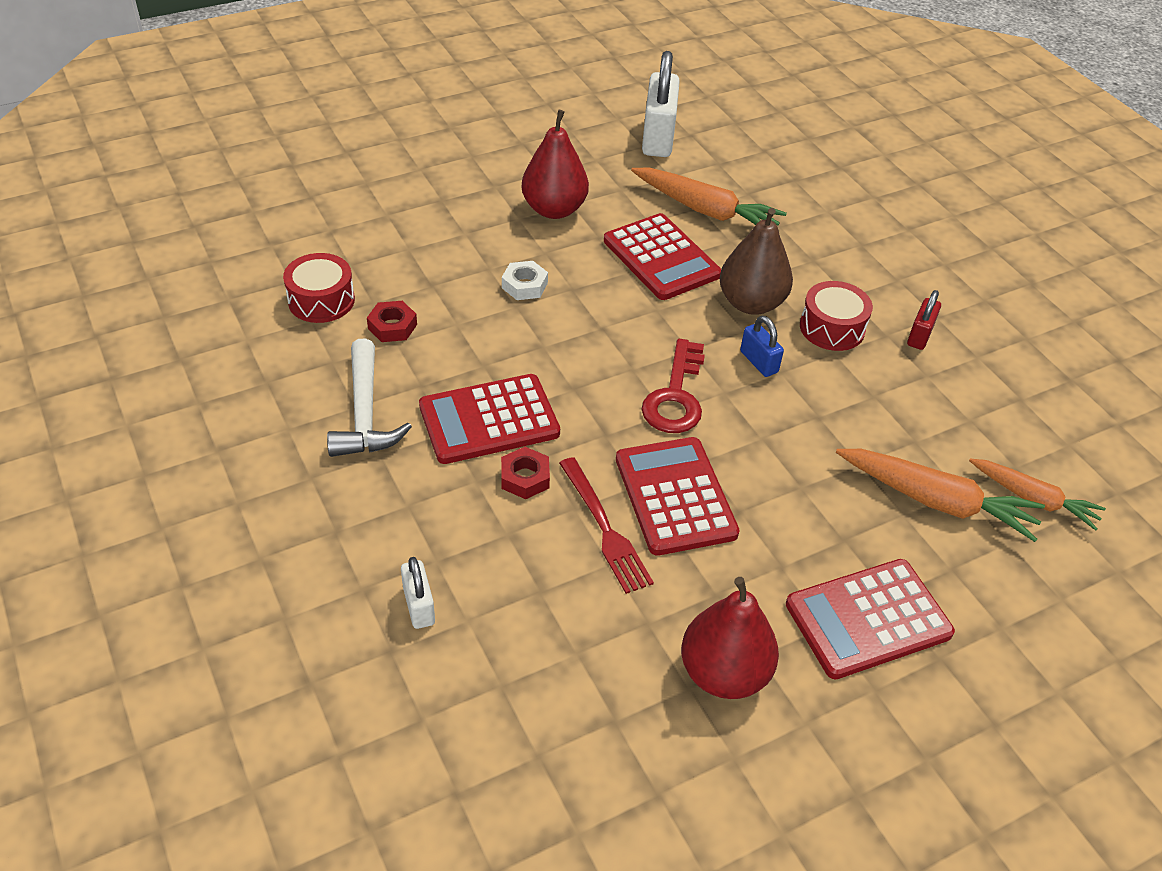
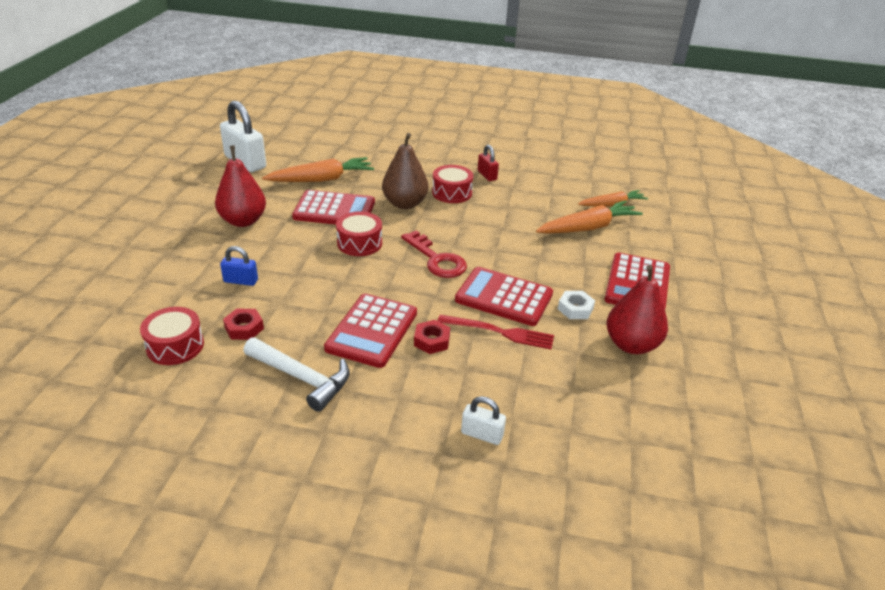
camera: 50 degrees left, 10 degrees down
(524, 285) = (286, 262): white nut -> white nut (575, 309)
(626, 316) = (359, 243): none -> red drum
(759, 362) = (446, 223): blue padlock -> blue padlock (241, 281)

